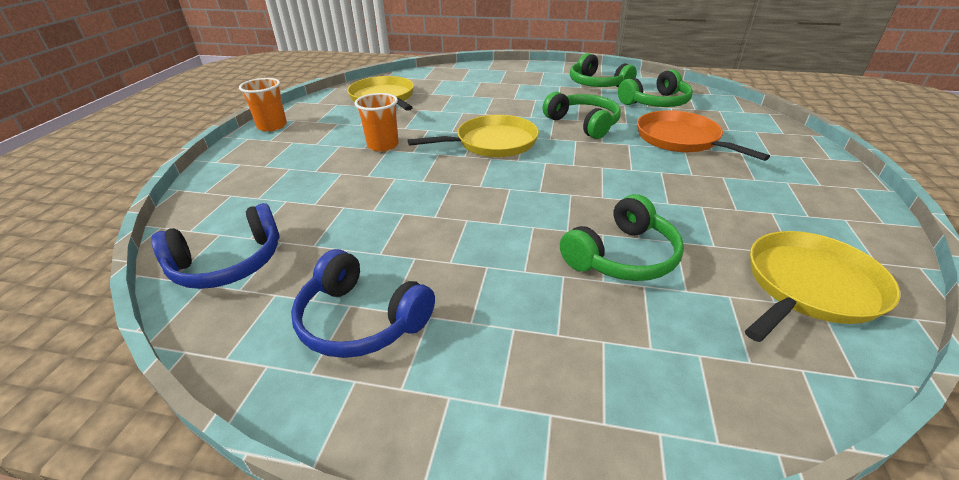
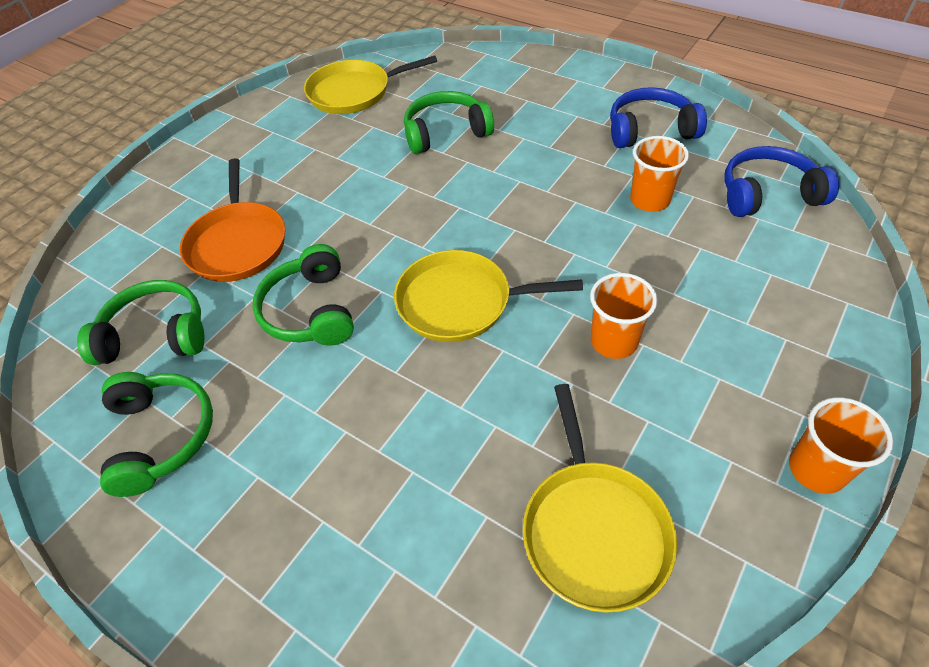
camera: 155 degrees left, 15 degrees up
(360, 231) = (649, 200): none -> orange cup
(361, 320) = (650, 130): blue headphones -> blue headphones turned 60 degrees counterclockwise

